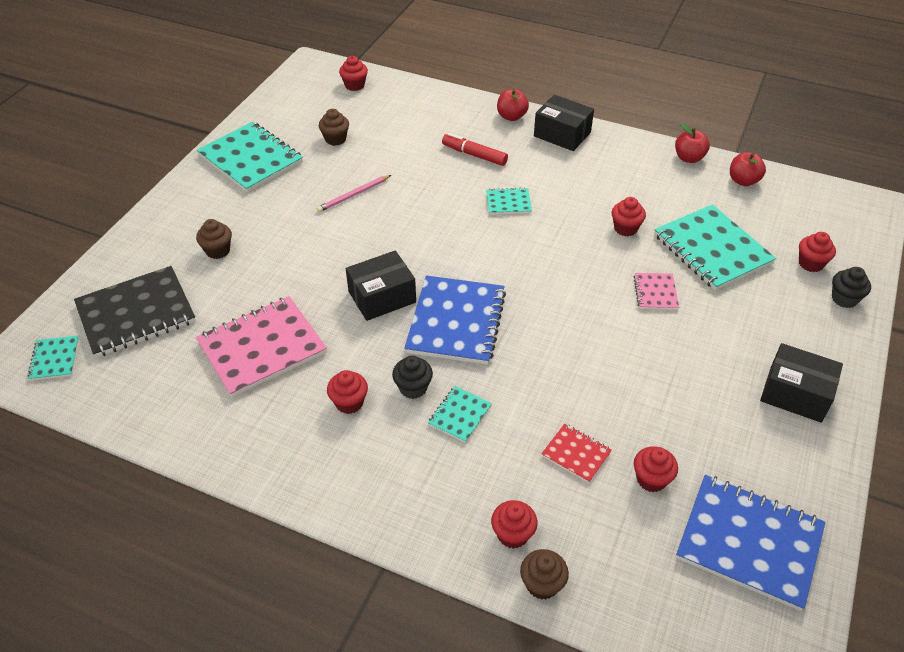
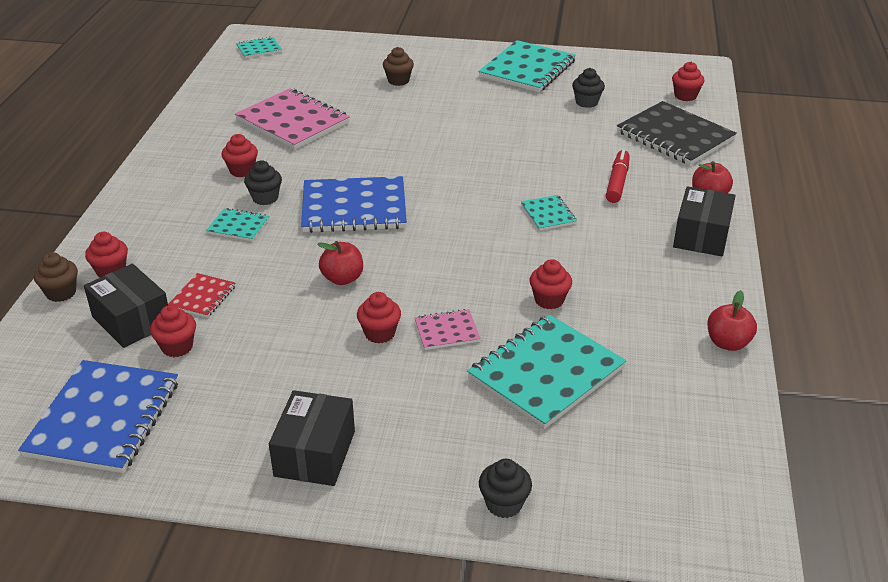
camera: 75 degrees right, 10 degrees down
(136, 313) = (314, 65): black notebook -> black notebook (675, 136)
(335, 139) = (586, 102): brown cupcake -> black cupcake
(353, 195) = (506, 126): pink pencil -> none
(382, 297) = (372, 164): black box -> black box (132, 320)
(743, 181) = (710, 397): red apple -> red apple (342, 278)
(810, 263) = (563, 469): red cupcake -> red cupcake (379, 333)

